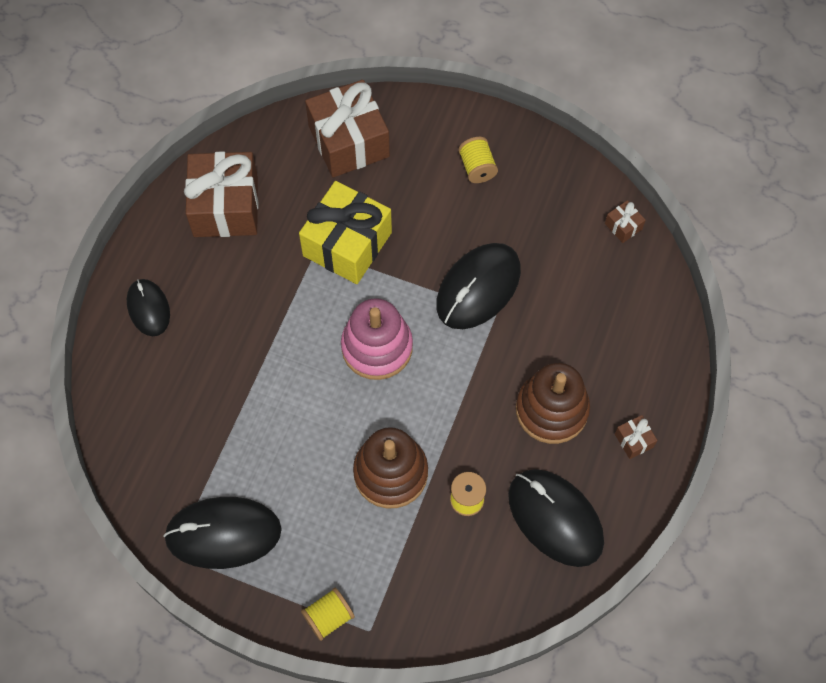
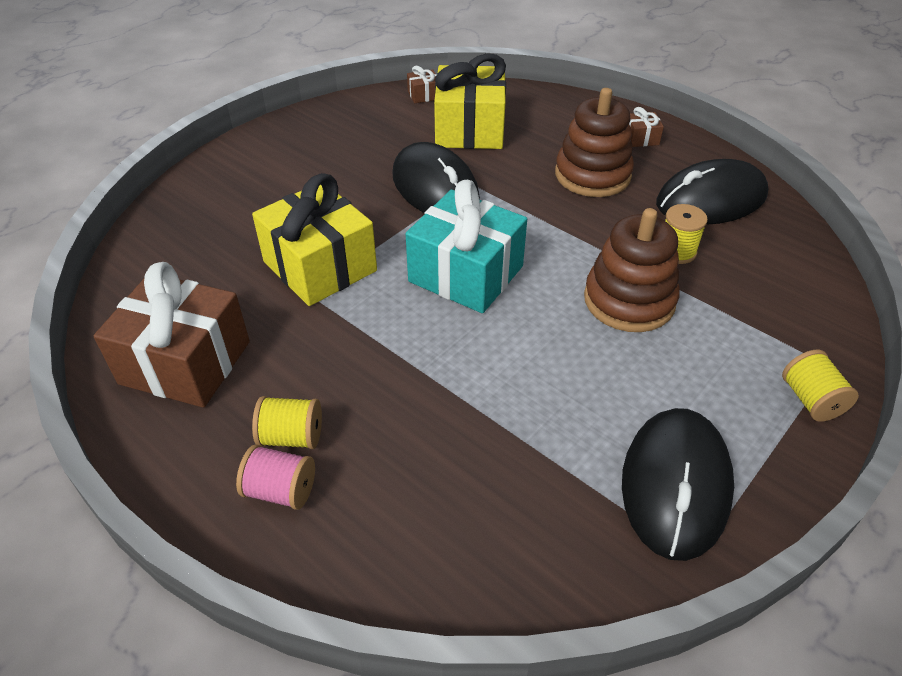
camera: 70 degrees left, 20 degrees down
(148, 308) = (280, 490): black mouse -> pink spool
(349, 141) = (190, 234): brown gift -> none
(377, 347) = (466, 274): pink stacking toy -> turquoise gift
(477, 168) = (299, 157): yellow spool -> yellow spool (292, 437)
(581, 286) = (469, 129): none -> yellow gift

